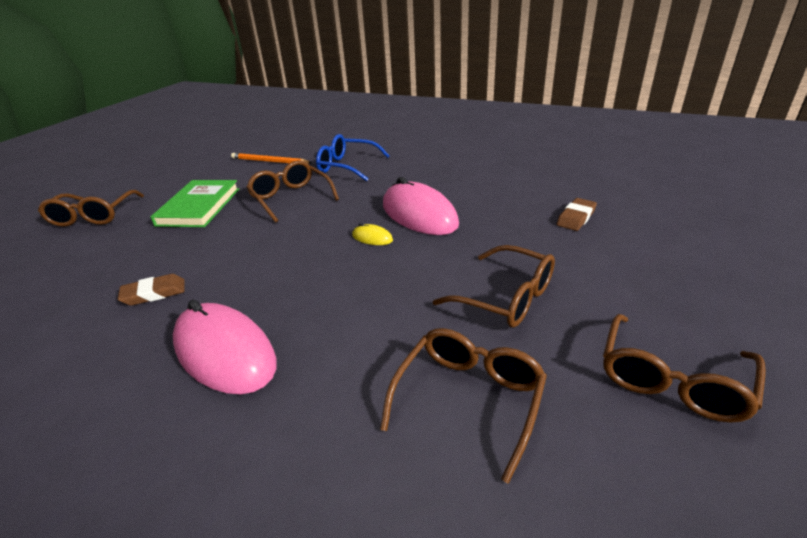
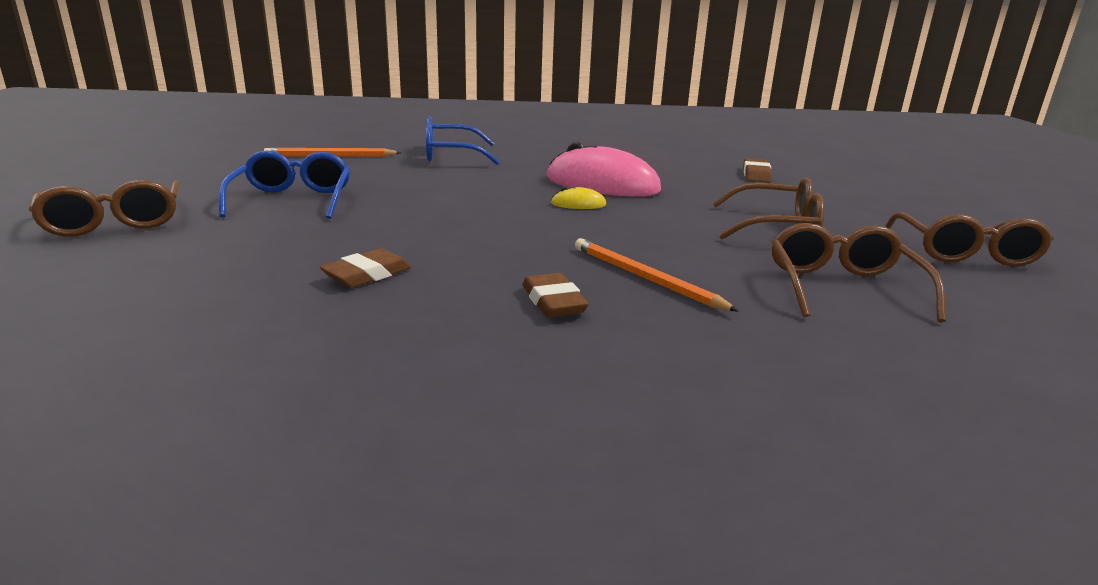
camera: 30 degrees left, 10 degrees down
(199, 207) = (293, 200): green book -> blue glasses
(225, 352) = (553, 301): pink mouse -> brown eraser
(290, 198) = (419, 183): brown glasses -> none
(317, 341) = (645, 278): none -> orange pencil

